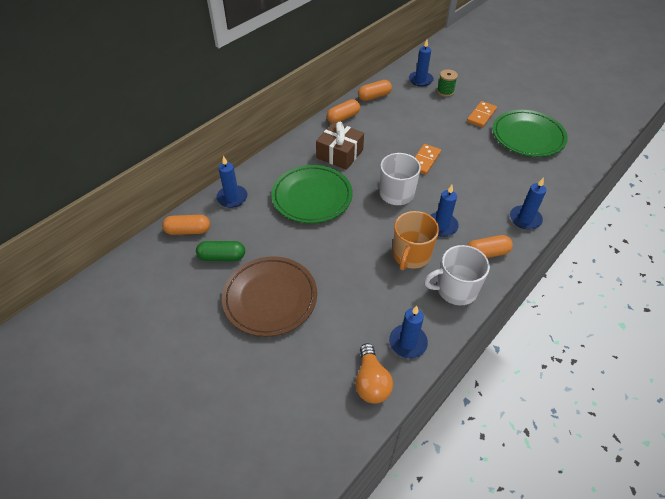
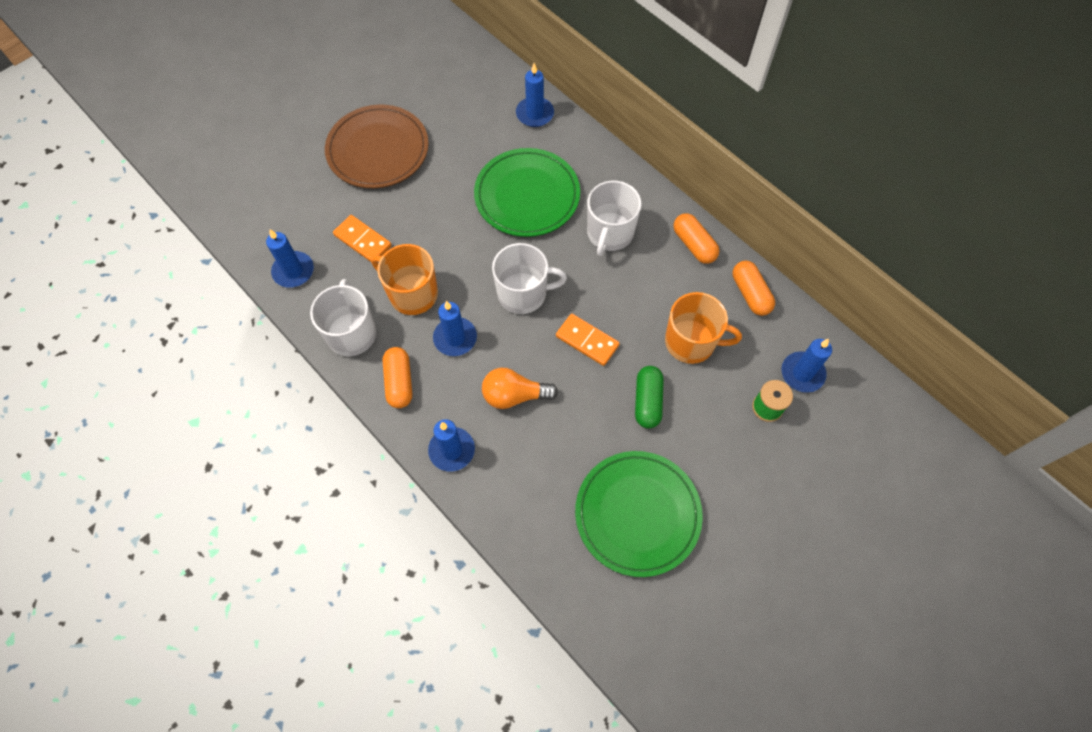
camera: 95 degrees right, 15 degrees up
(188, 231) = (486, 75): orange capsule -> none
(222, 257) = (442, 107): green capsule -> green capsule (647, 401)
(340, 154) = (609, 233): brown gift -> white mug
(371, 382) = (258, 232): orange light bulb -> orange light bulb (514, 395)
(412, 118) = (691, 342): none -> orange mug
(481, 115) = (696, 451): orange domino -> orange domino (363, 240)

